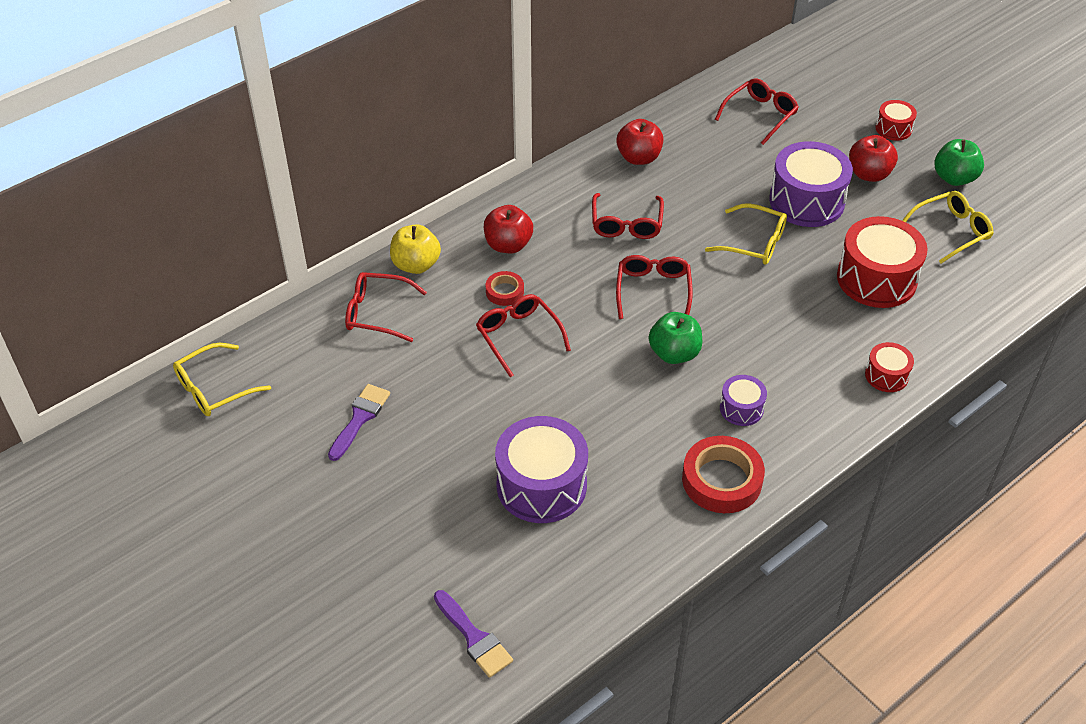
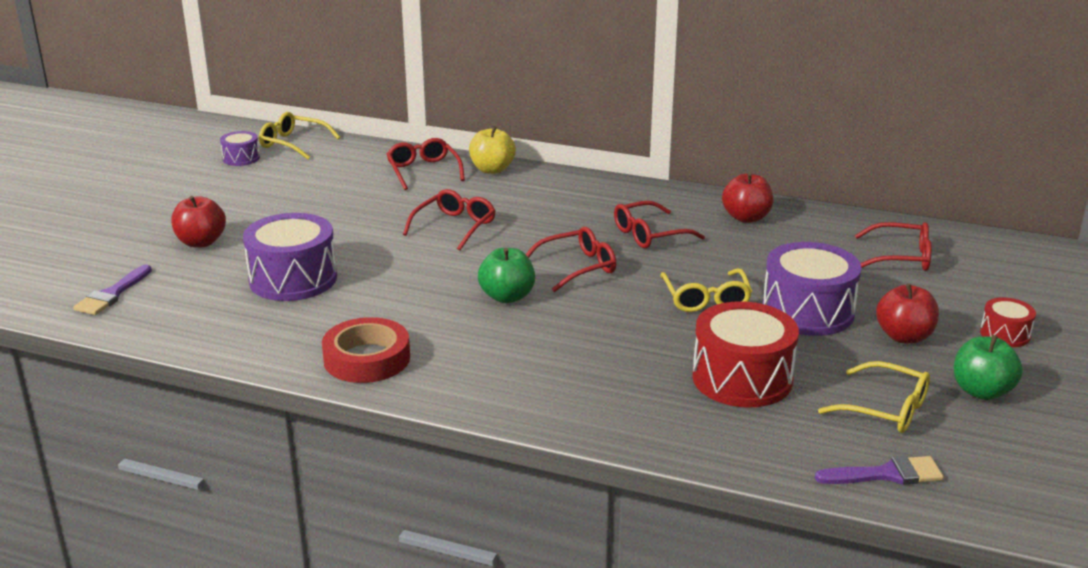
camera: 60 degrees right, 20 degrees down
(360, 418) = (307, 195): purple brush -> purple brush (886, 474)
(504, 291) = (501, 208): red tape -> none
(508, 245) = (558, 195): red apple -> red apple (201, 242)
(741, 408) = (469, 346): purple drum -> purple drum (241, 158)
(886, 375) = (599, 418): red drum -> none

